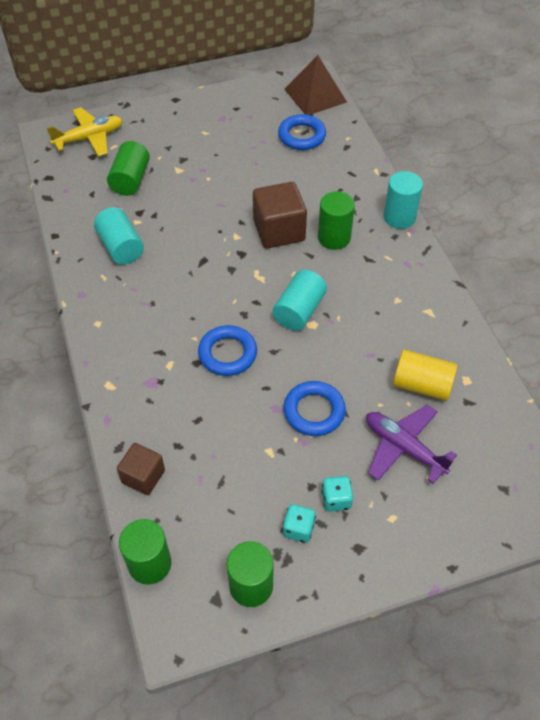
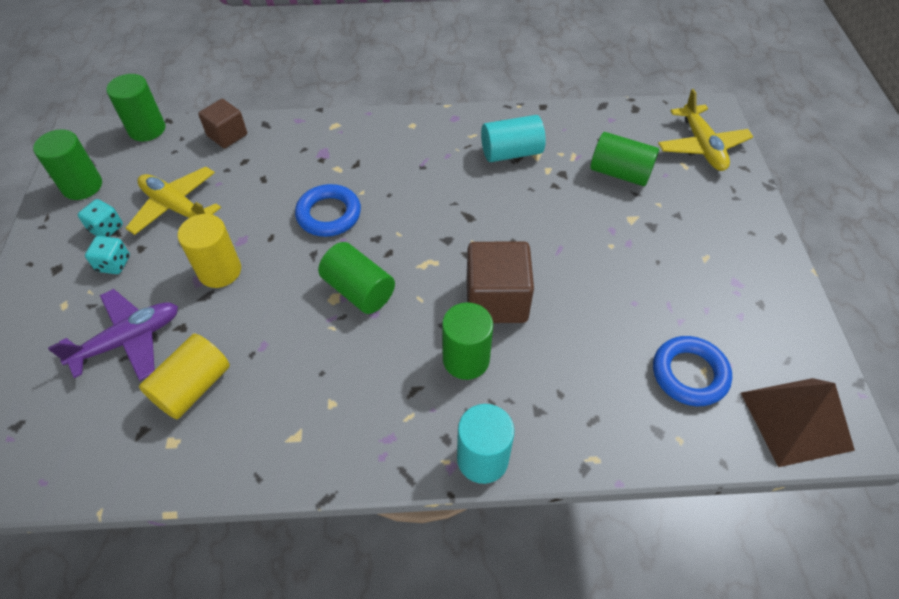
camera: 105 degrees right, 0 degrees up
(254, 478) = (176, 207): none -> yellow plane
(299, 311) = (359, 290): turquoise cylinder -> green cylinder
(314, 411) = (220, 271): blue ring -> yellow cylinder

